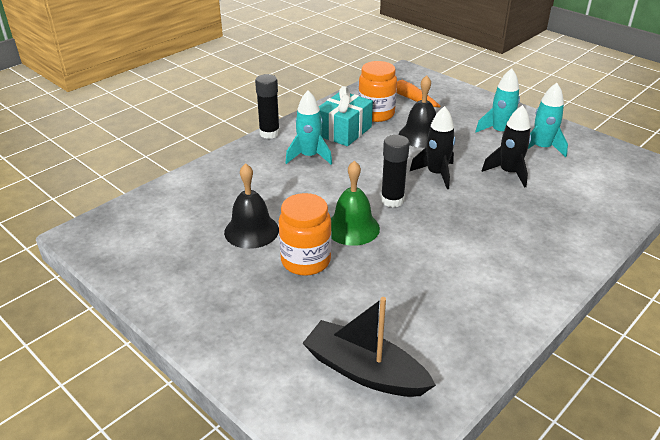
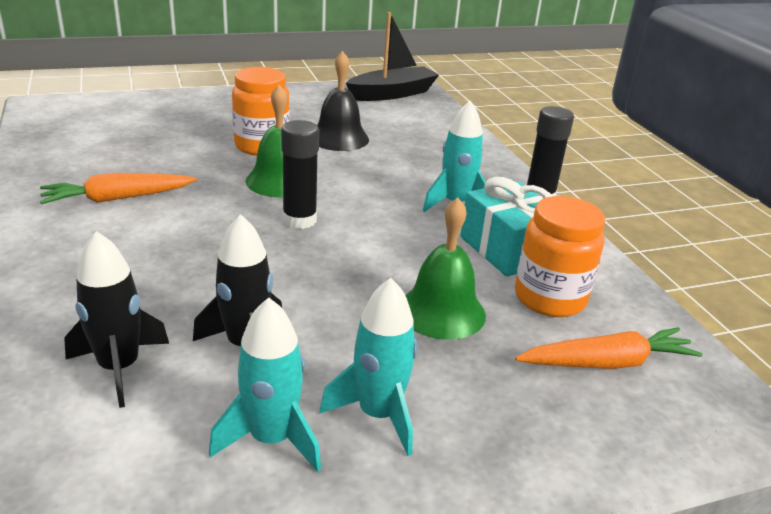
camera: 115 degrees right, 5 degrees down
(364, 371) = (106, 128): black boat -> black boat (392, 94)
(420, 136) = (442, 311): black bell -> green bell
(436, 174) = (319, 275): black rocket -> black rocket (119, 368)
(457, 284) = (117, 198): none -> orange carrot

